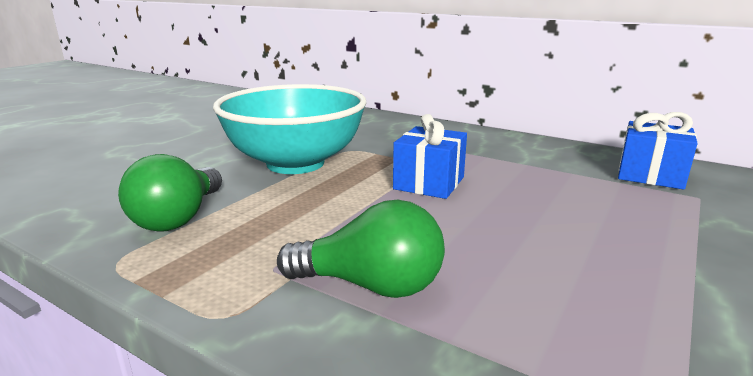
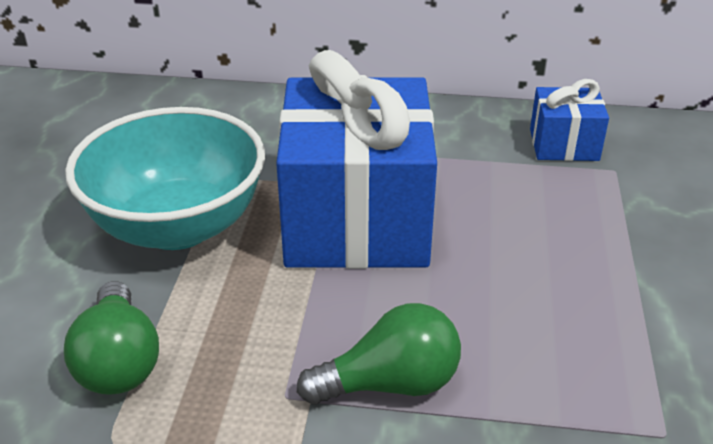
camera: 25 degrees left, 15 degrees up
(429, 183) = (356, 219): blue gift -> blue gift, size x2.15

